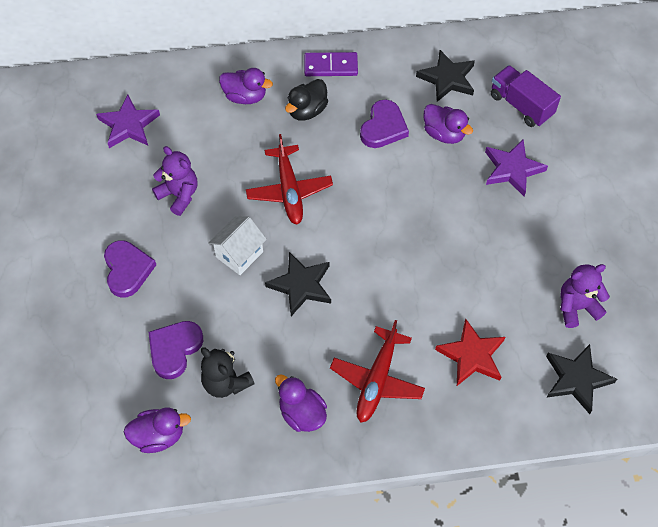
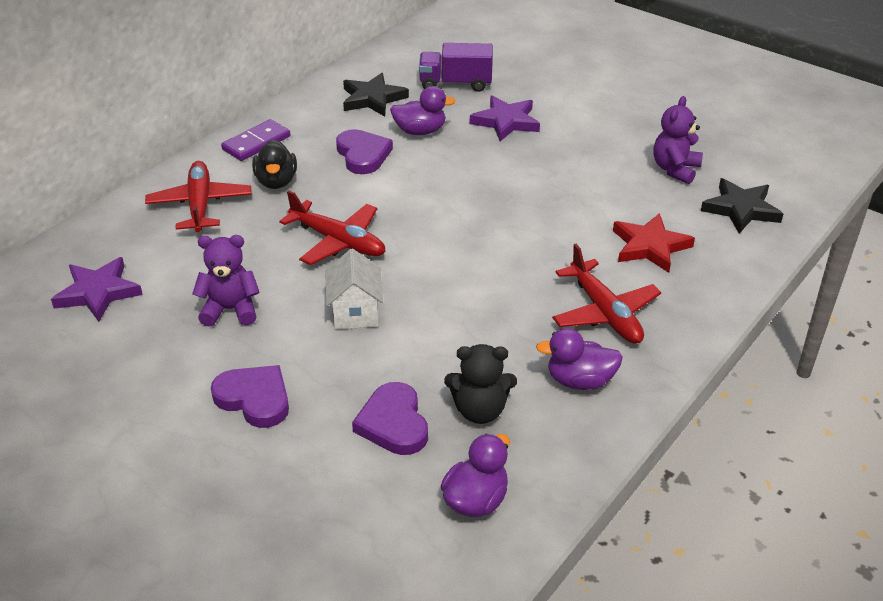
camera: 45 degrees left, 20 degrees down
(245, 96) = (200, 205): purple duck -> red plane
(301, 285) = (445, 296): black star -> none

